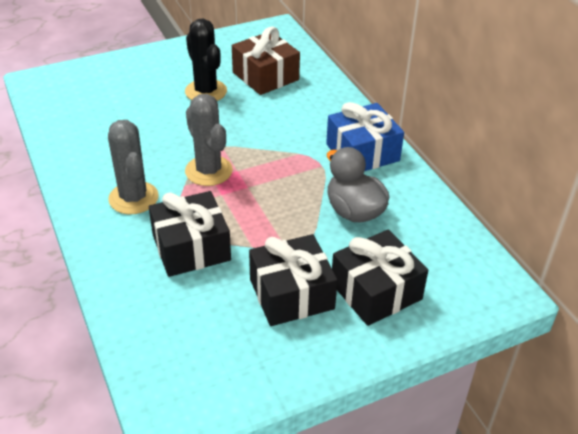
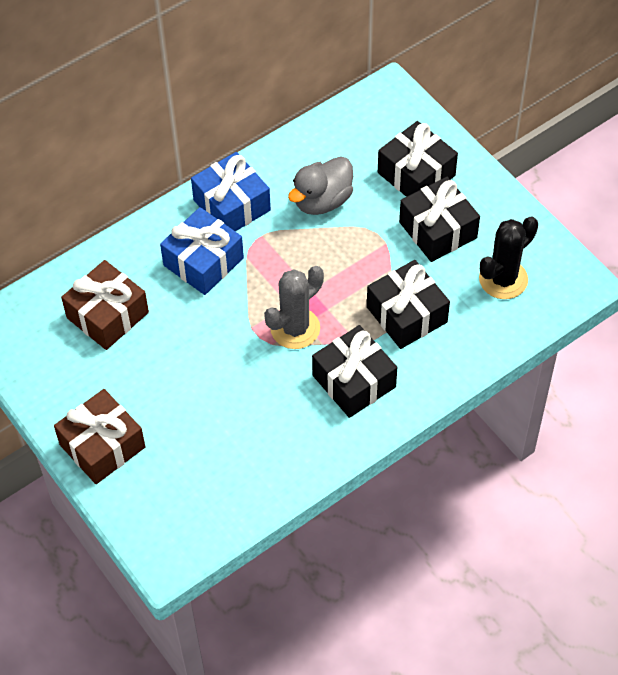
camera: 100 degrees left, 15 degrees up
(133, 198) = (354, 381): grey cactus -> black gift
(148, 63) = (102, 446): none -> brown gift
(206, 91) = (152, 367): black cactus -> black cactus (503, 279)
(302, 128) = (203, 261): none -> blue gift

